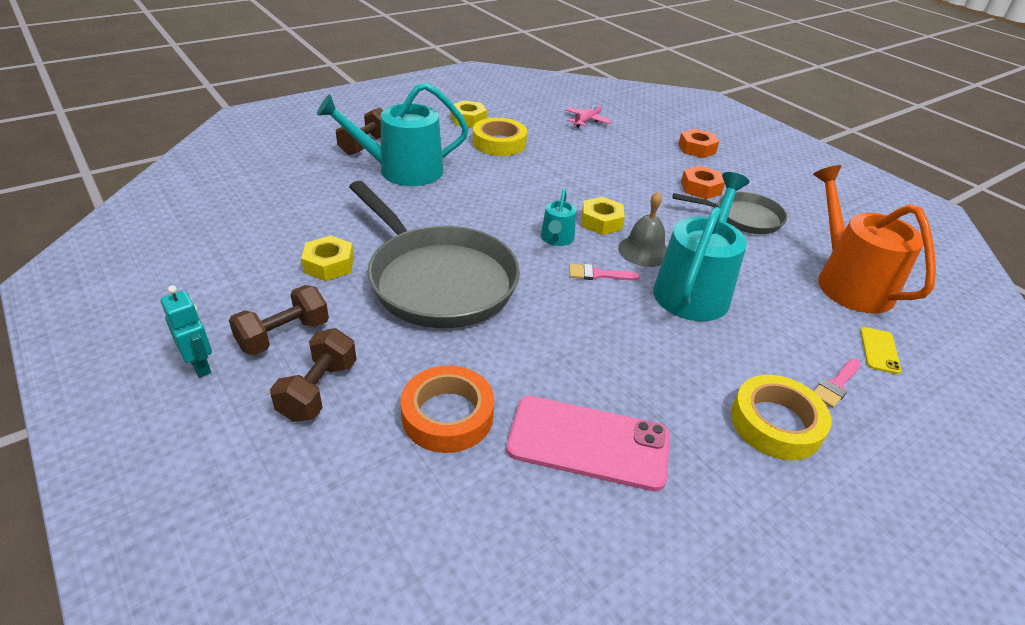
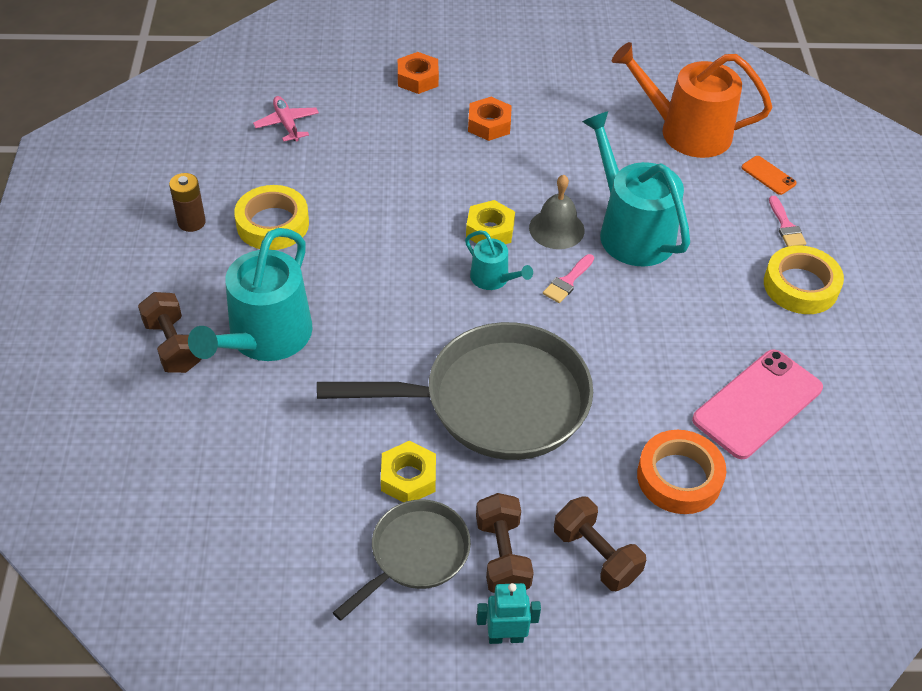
camera: 55 degrees left, 10 degrees up
(468, 119) = (191, 222): yellow nut -> brown battery
(743, 217) = (557, 130): grey pan -> grey pan (415, 555)
(879, 350) = (768, 175): yellow phone -> orange phone

